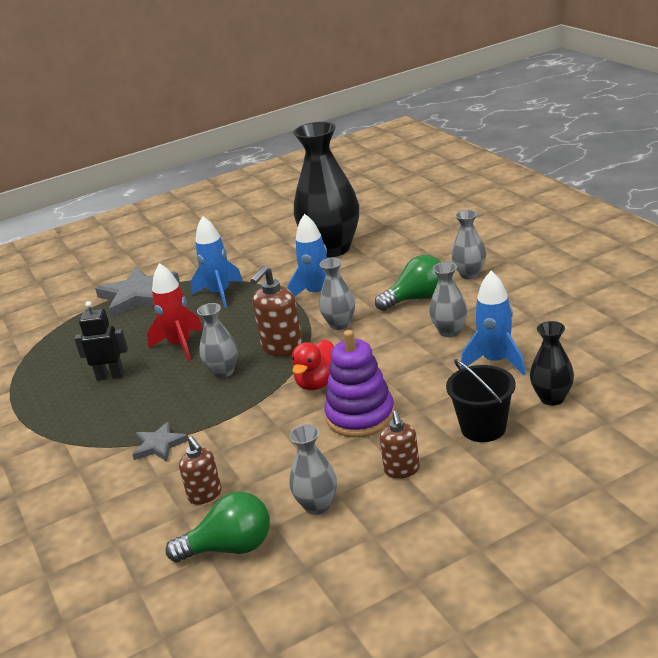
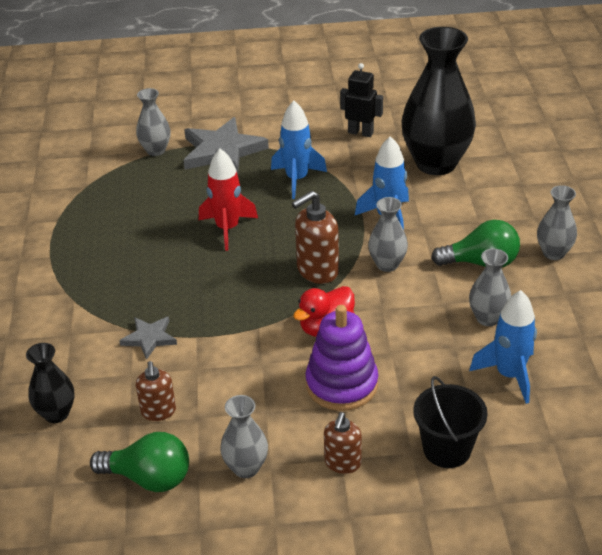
camera: 20 degrees right, 10 degrees up
(110, 376) = (149, 240): black robot -> black robot (360, 132)
(223, 372) = (248, 277): grey vase -> grey vase (156, 150)
(552, 398) = (536, 444): black vase -> black vase (56, 413)

